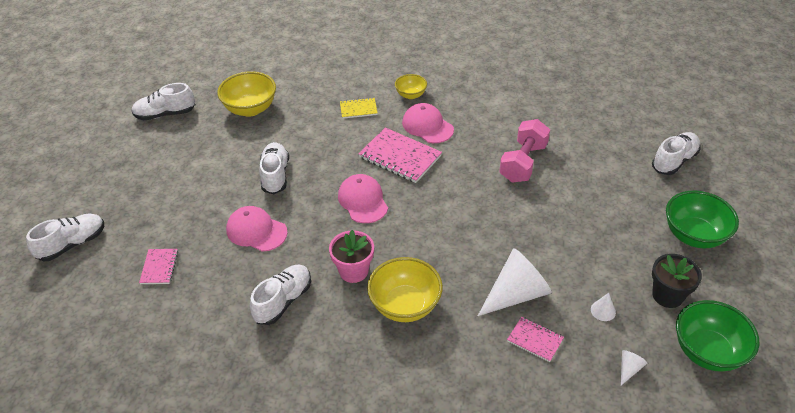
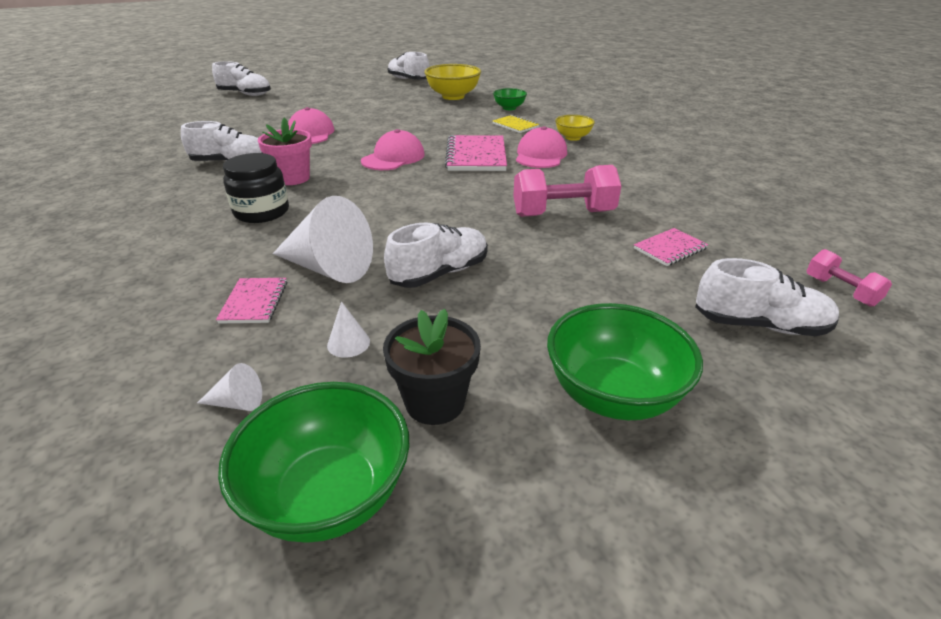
camera: 55 degrees right, 10 degrees down
(159, 267) = (240, 119): pink notebook -> pink notebook (670, 249)
(275, 175) = (385, 122): white shoe -> white shoe (440, 273)
(316, 93) = (509, 108): none -> green bowl
(405, 305) = (262, 212): yellow bowl -> black jar
(665, 118) = (840, 291): none -> pink dumbbell

